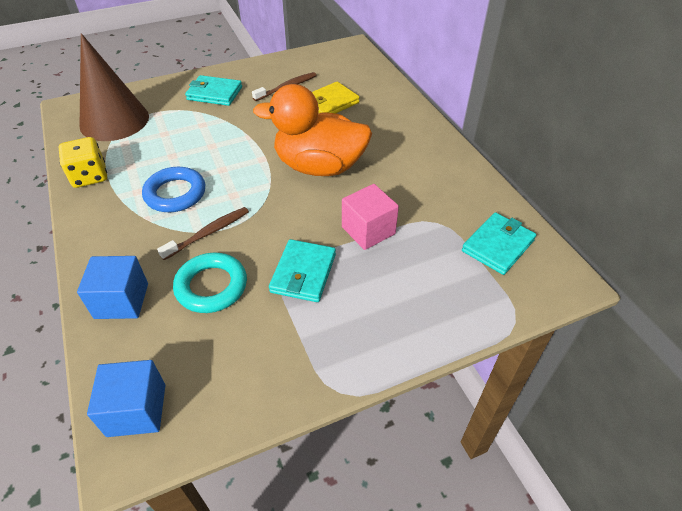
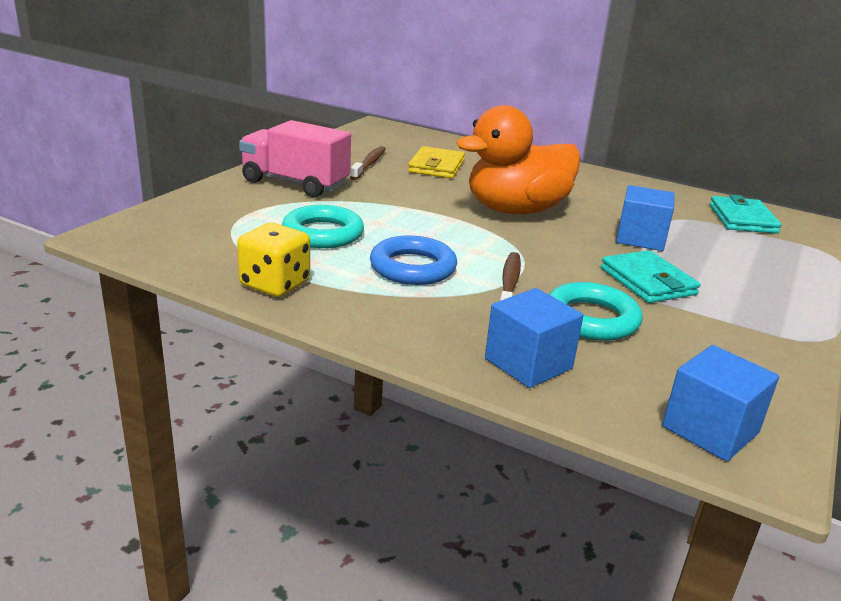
camera: 40 degrees left, 20 degrees down
(114, 121) = (207, 231): brown cone -> none
(168, 144) = (323, 234): none -> turquoise ring
(214, 93) = (295, 184): turquoise wallet -> pink truck
(368, 230) = (640, 238): pink cube -> blue cube

